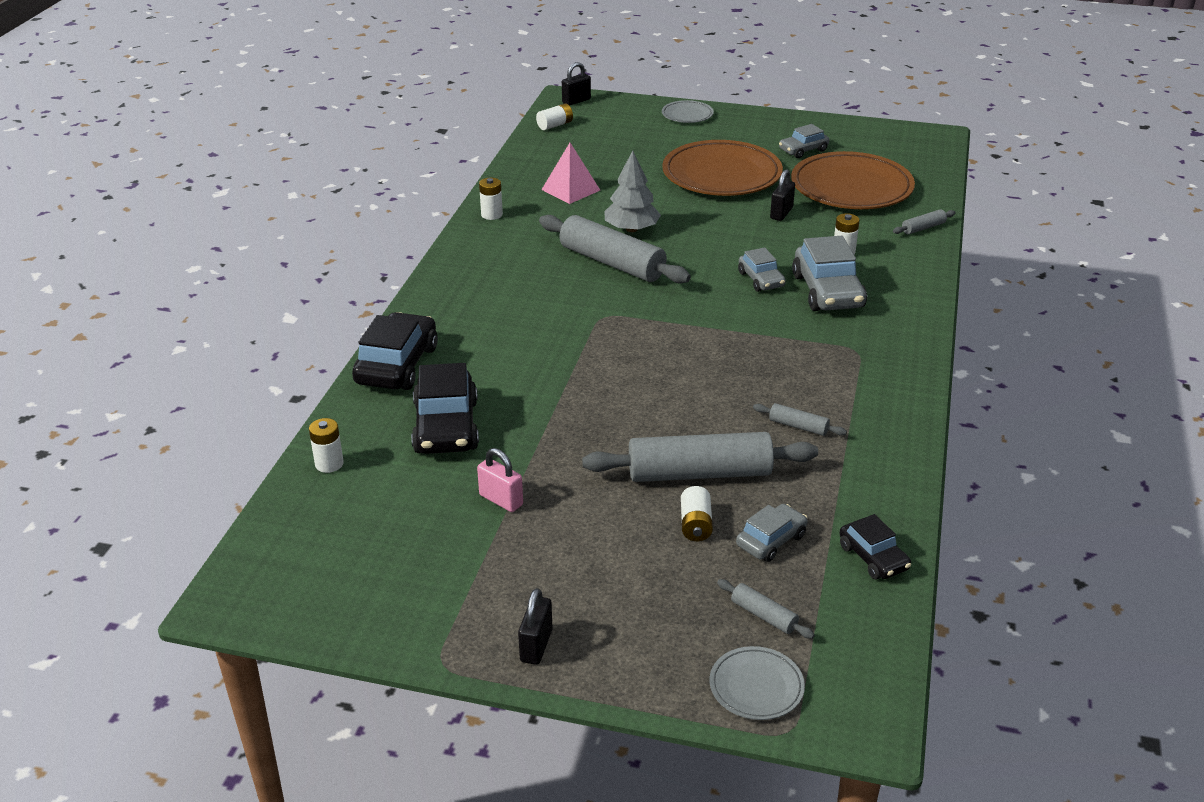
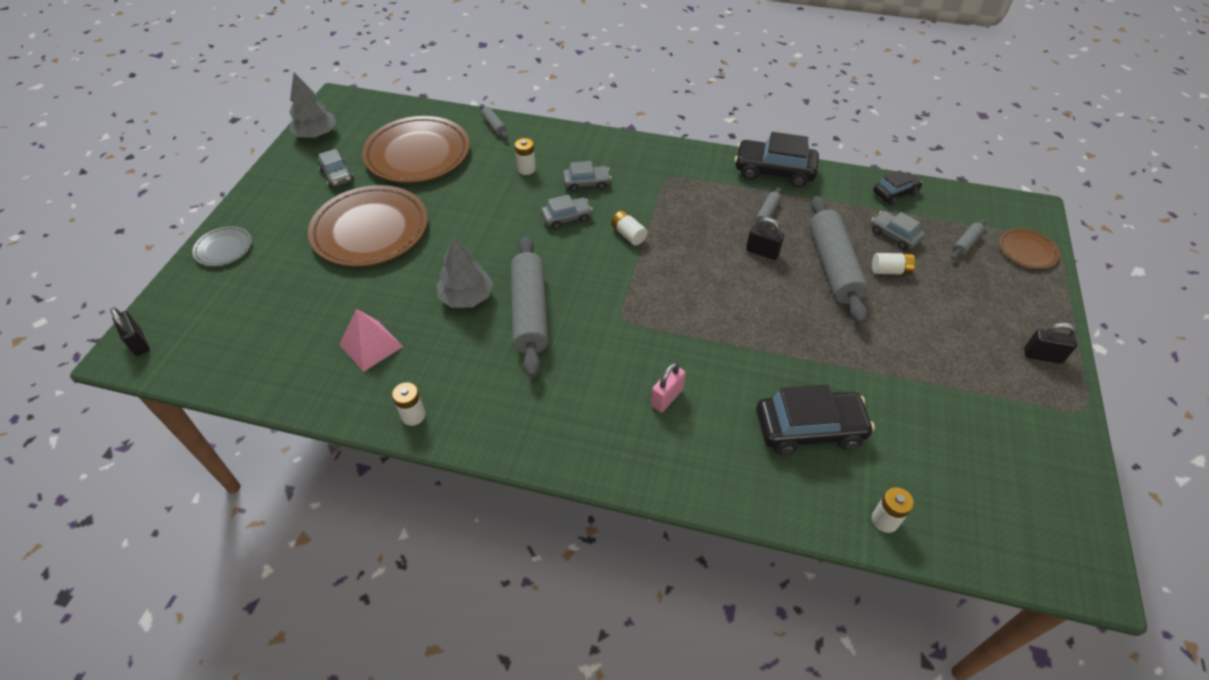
camera: 90 degrees left, 15 degrees up
(397, 365) = (717, 480): black car -> black car (774, 171)
(501, 500) = (897, 383): pink padlock -> pink padlock (666, 398)
(555, 125) = (199, 362): white battery -> white battery (628, 235)
(612, 263) = (530, 312): grey rolling pin -> grey rolling pin turned 45 degrees counterclockwise
(756, 687) = (1027, 251): grey plate -> brown plate
(781, 213) = (455, 198): black padlock -> black padlock (762, 252)
(828, 291) = (586, 183): grey car -> grey car, size x0.58
(868, 133) = (316, 134): none -> grey tree

